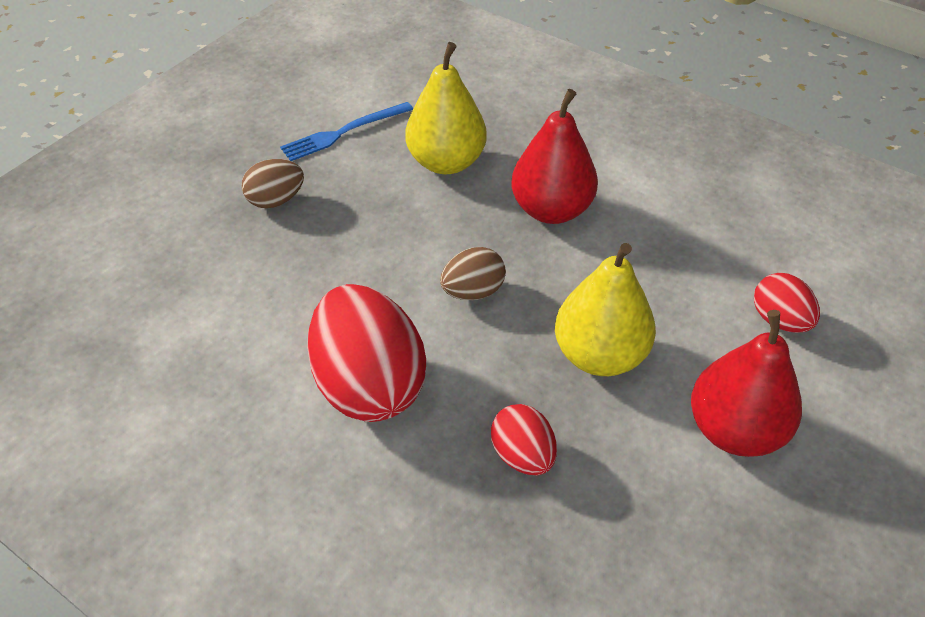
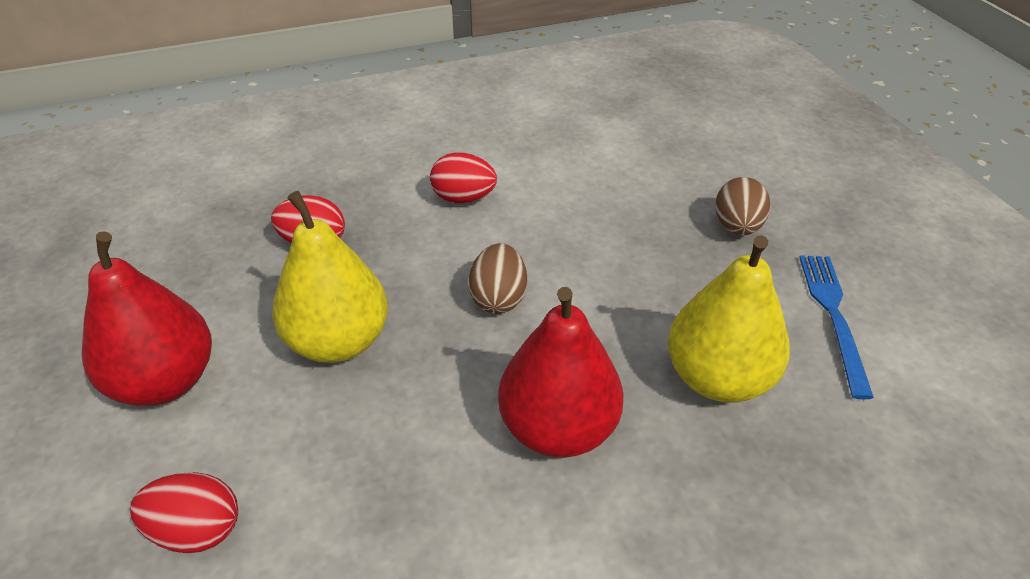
camera: 125 degrees right, 5 degrees down
(369, 385) = (463, 198): red egg -> red egg, size x0.51

